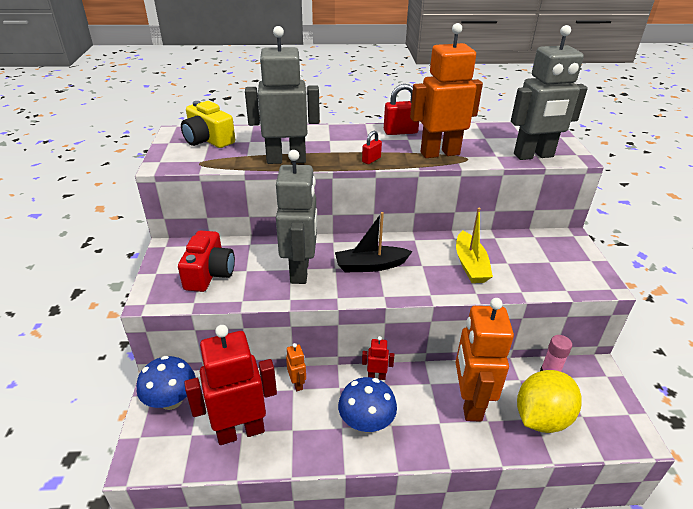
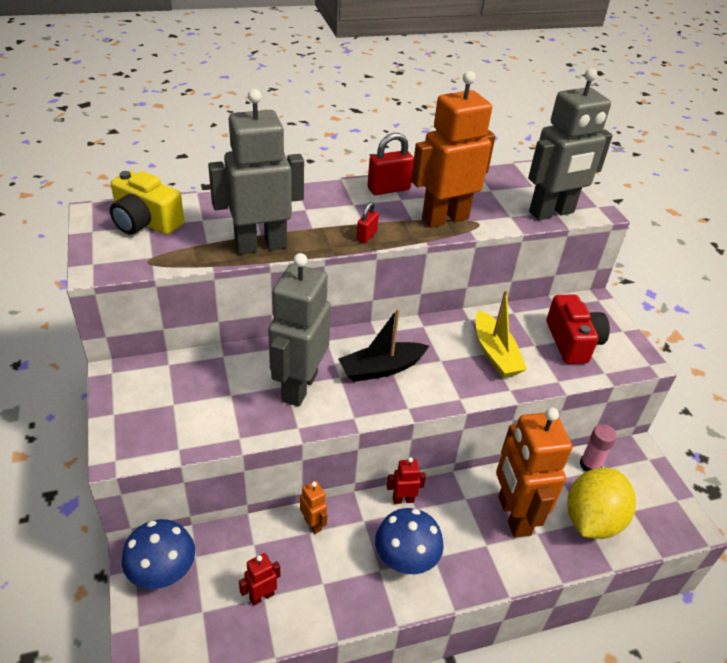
camera: 15 degrees left, 5 degrees up
(209, 273) = (185, 405): red camera -> red camera (572, 342)
(240, 431) = (261, 596): red robot -> red robot, size x0.43
(300, 271) = (299, 387): grey robot -> grey robot turned 150 degrees counterclockwise

